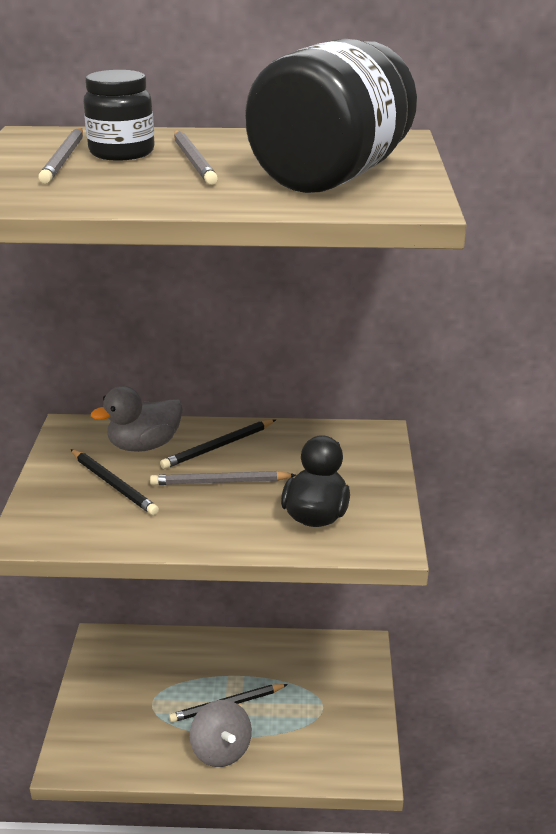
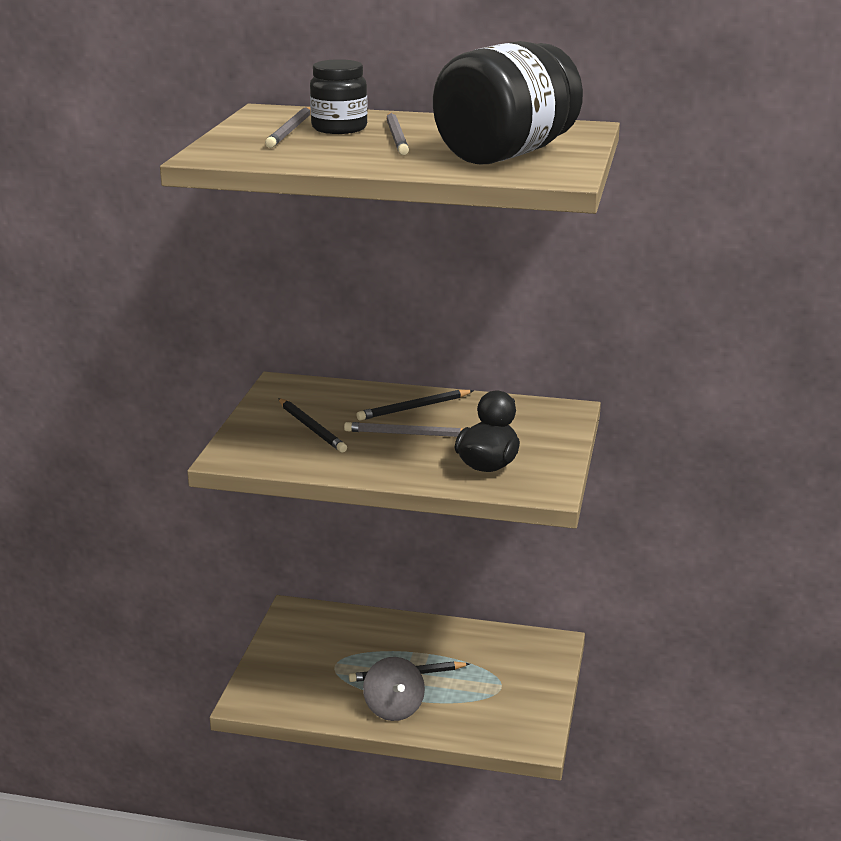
camera: 10 degrees right, 5 degrees down
(144, 445) = (346, 402): grey duck -> none

